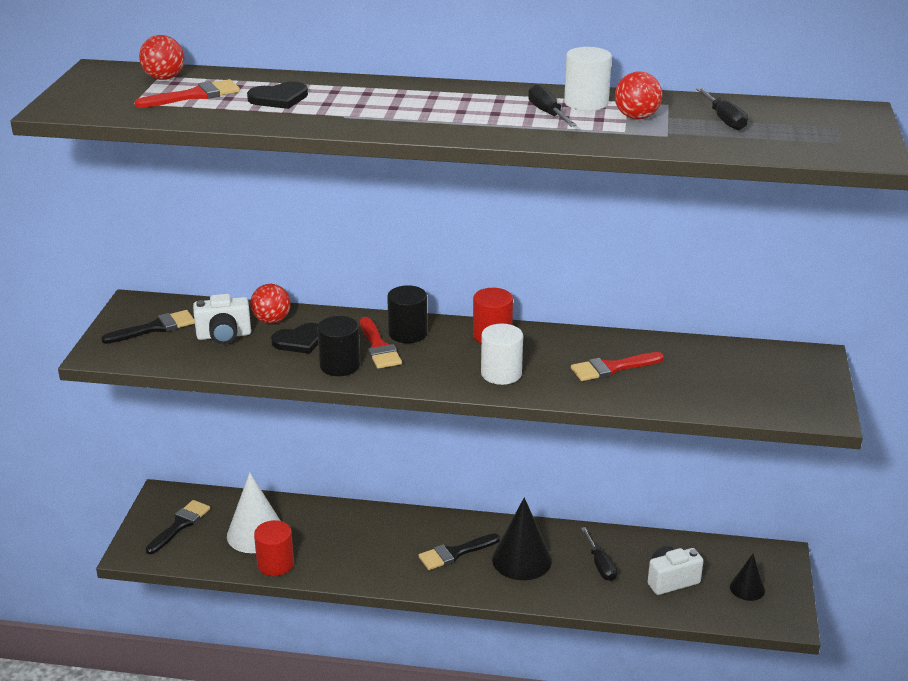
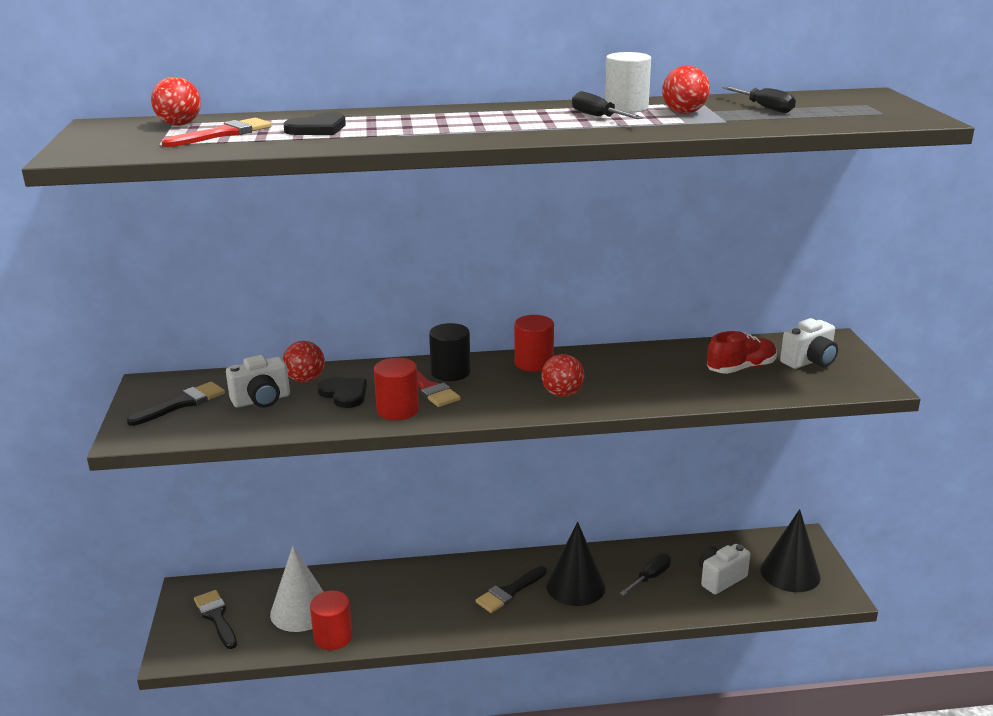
camera: 15 degrees left, 5 degrees down
(180, 525) = (216, 617): black brush -> black brush turned 45 degrees counterclockwise
(300, 341) = (344, 394): black heart -> black heart turned 90 degrees counterclockwise
(340, 365) = (398, 410): black cylinder -> red cylinder
(501, 374) = (562, 394): white cylinder -> red ball
(600, 565) = (650, 577): black screwdriver -> black screwdriver turned 105 degrees counterclockwise
(612, 368) = (663, 374): red brush -> none
(695, 374) = (741, 368): none -> red shoe
(747, 588) = (790, 573): black cone -> black cone, size x1.77
(772, 377) = (809, 361): none -> white camera

